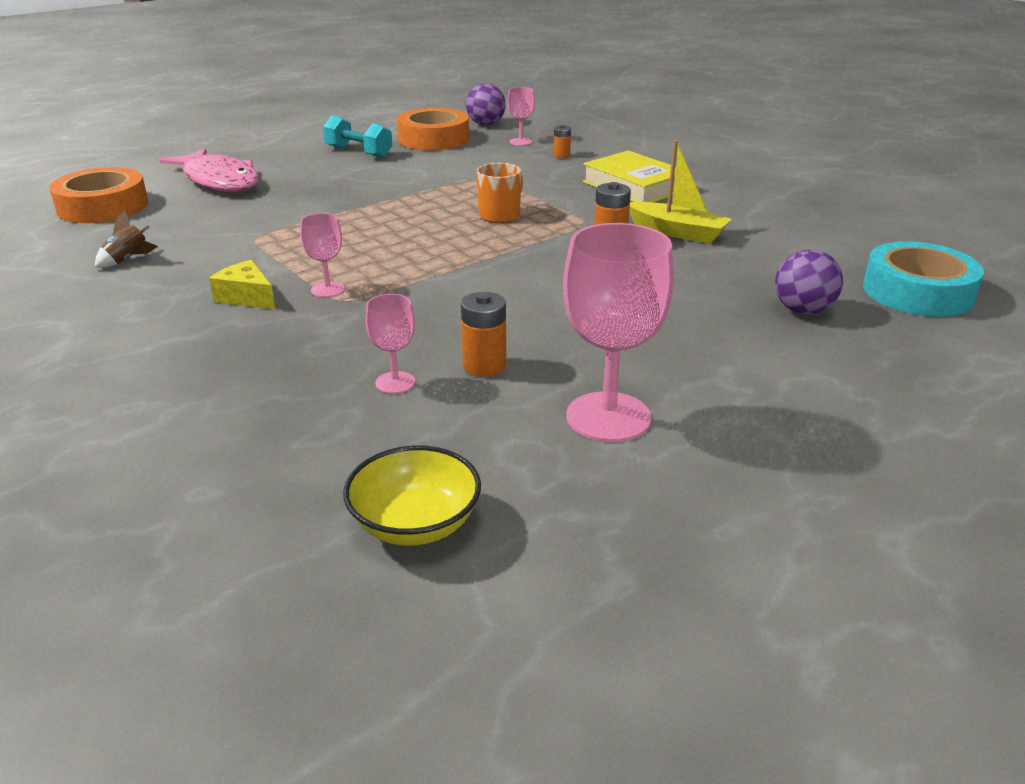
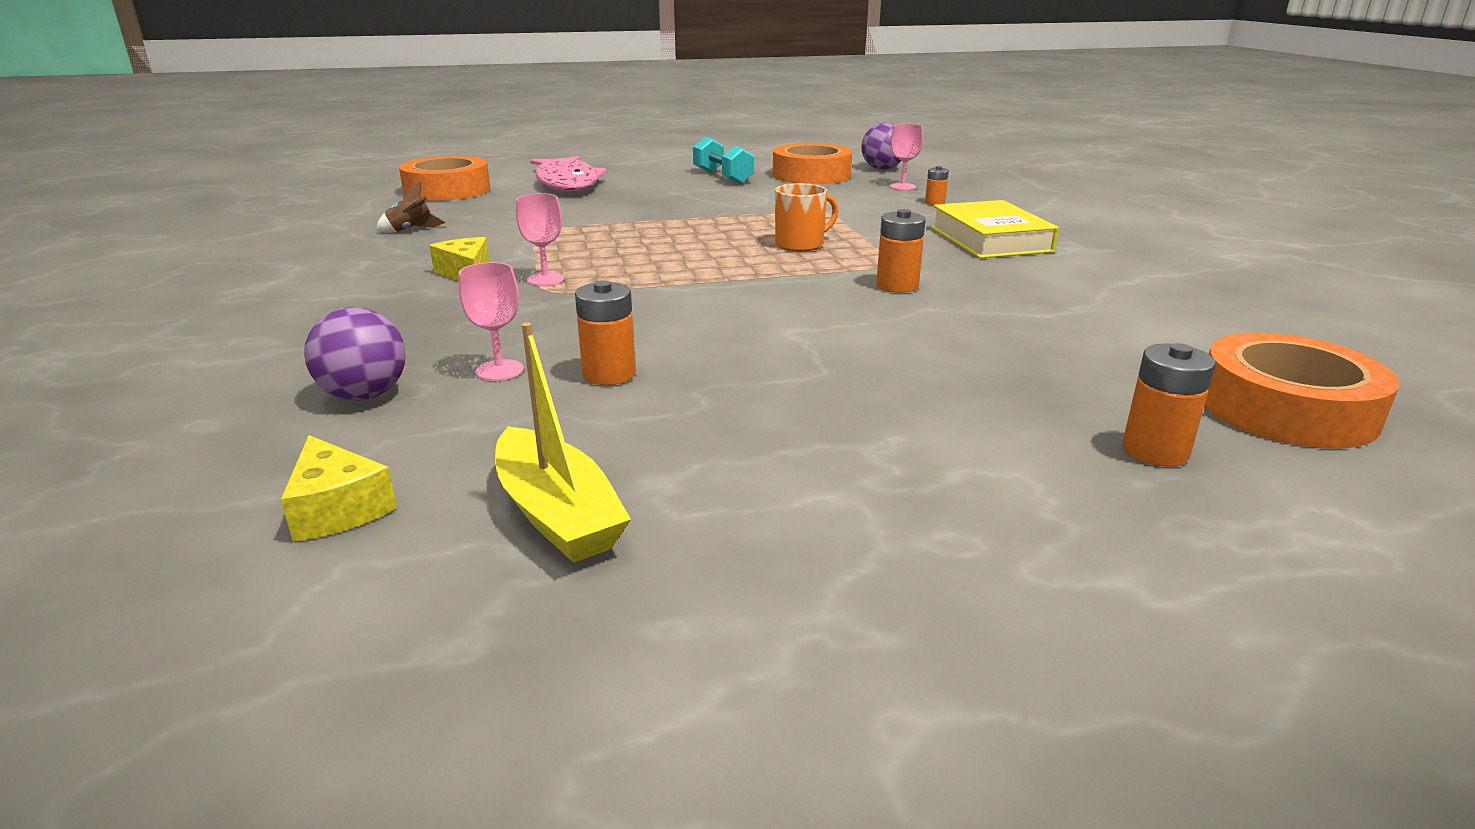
camera: 25 degrees right, 5 degrees down
(415, 524) = (337, 508): yellow bowl -> yellow cheese
(608, 417) = (681, 456): pink goblet -> none
(677, 232) = (993, 289): yellow boat -> yellow boat (557, 514)
(803, 310) = (1077, 397): purple ball -> purple ball (365, 395)
(875, 339) = (1155, 451): none -> orange battery
(917, 292) = (1286, 408): turquoise tape -> orange tape

